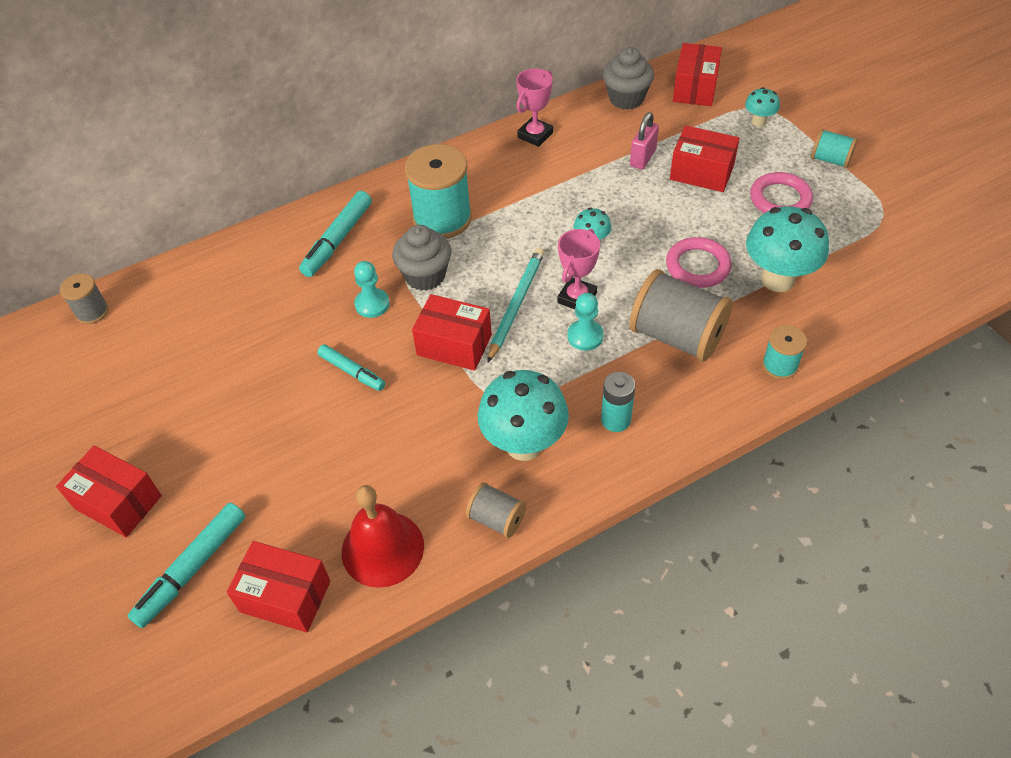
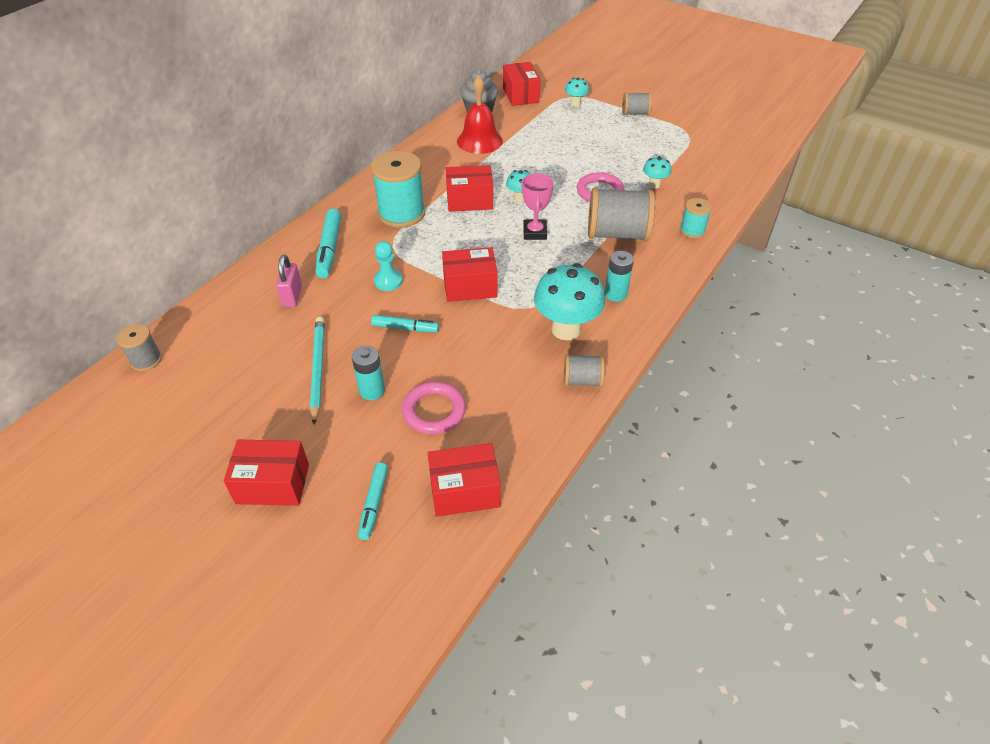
camera: 30 degrees left, 5 degrees down
(193, 568) = (374, 503): turquoise marker -> turquoise marker, size x0.64
(271, 435) = (372, 390): none -> turquoise battery
(382, 548) = (515, 430): red bell -> red bell (479, 141)
(425, 276) = (415, 251): grey cupcake -> none
(516, 304) = (495, 249): turquoise pencil -> turquoise pencil (317, 369)
(535, 135) = (431, 147): pink trophy -> none
(585, 336) = (557, 253): turquoise pawn -> none
(642, 158) = (516, 141): pink padlock -> pink padlock (292, 296)
(701, 172) = (561, 140): red box -> red box (469, 200)
(777, 279) = (654, 185): turquoise mushroom -> turquoise mushroom, size x0.50
(780, 199) = (621, 141): pink ring -> pink ring (434, 411)
(830, 160) = (635, 113): turquoise spool -> grey spool

